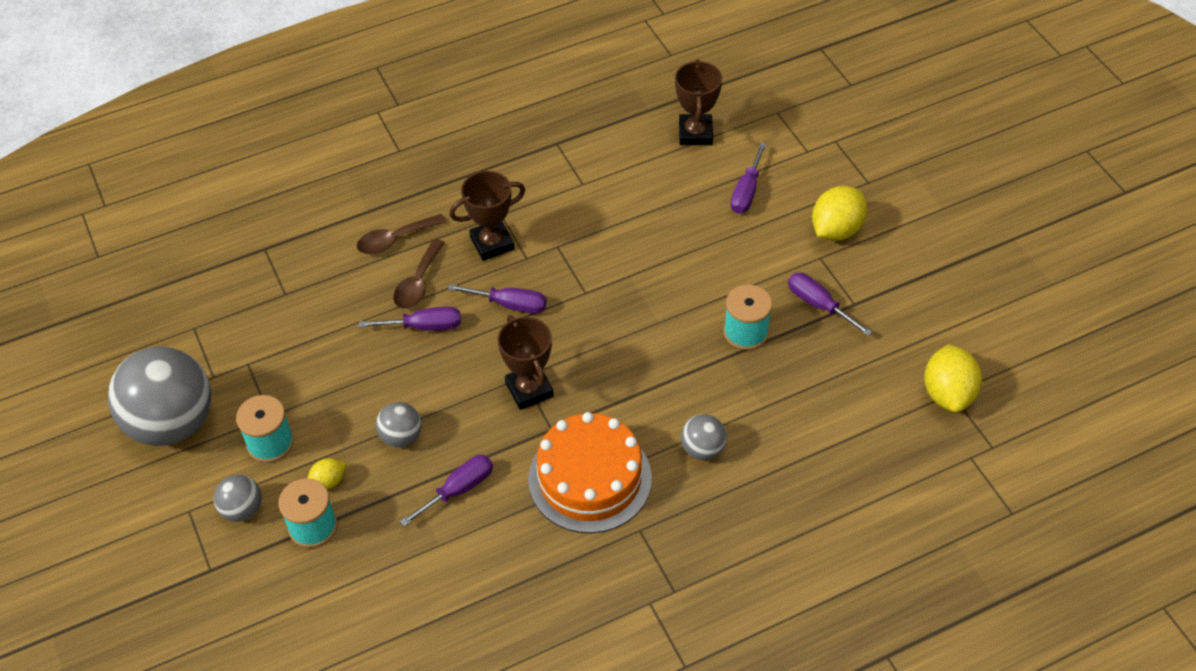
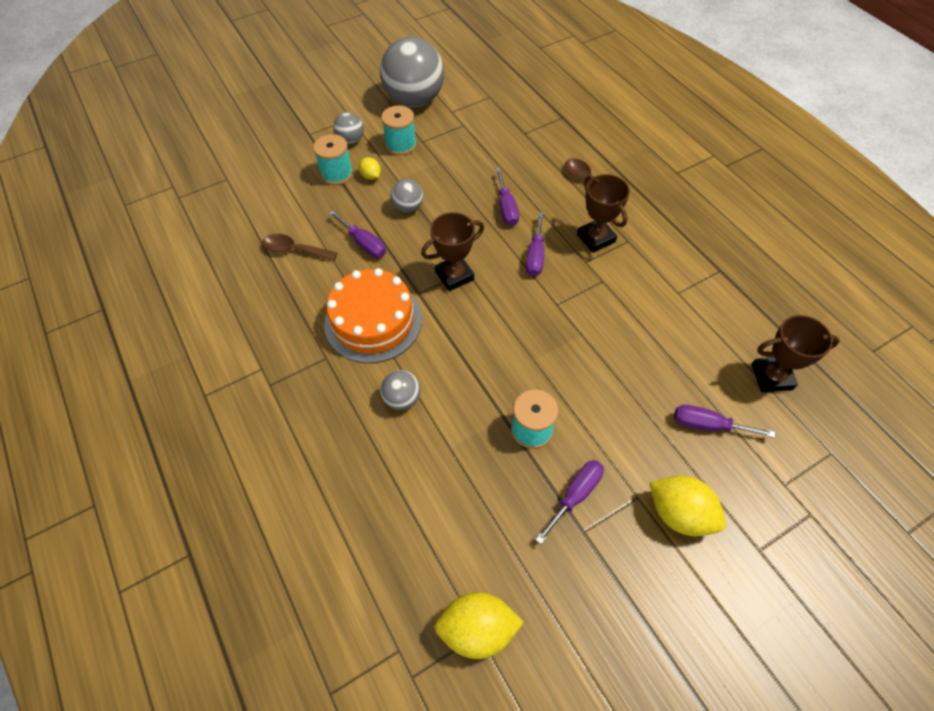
camera: 85 degrees right, 5 degrees up
(418, 283) = (547, 199): brown spoon -> brown spoon (294, 250)

